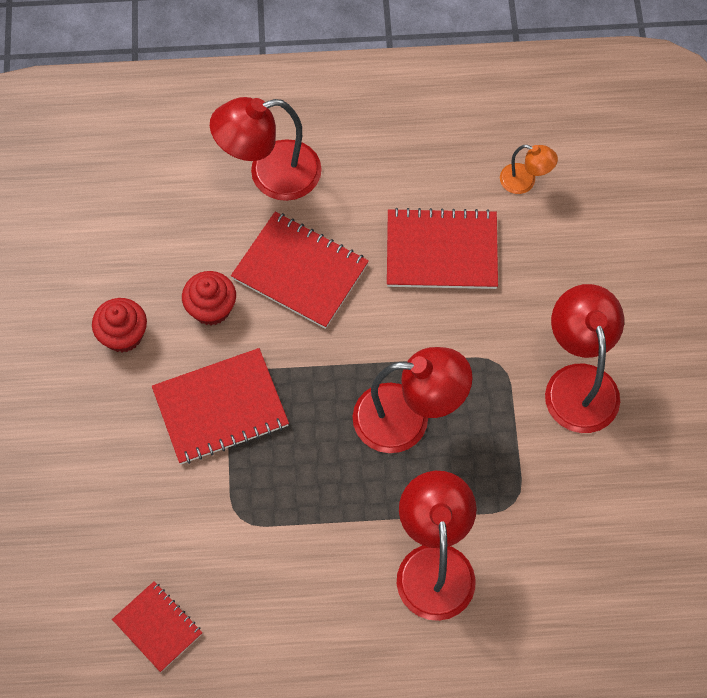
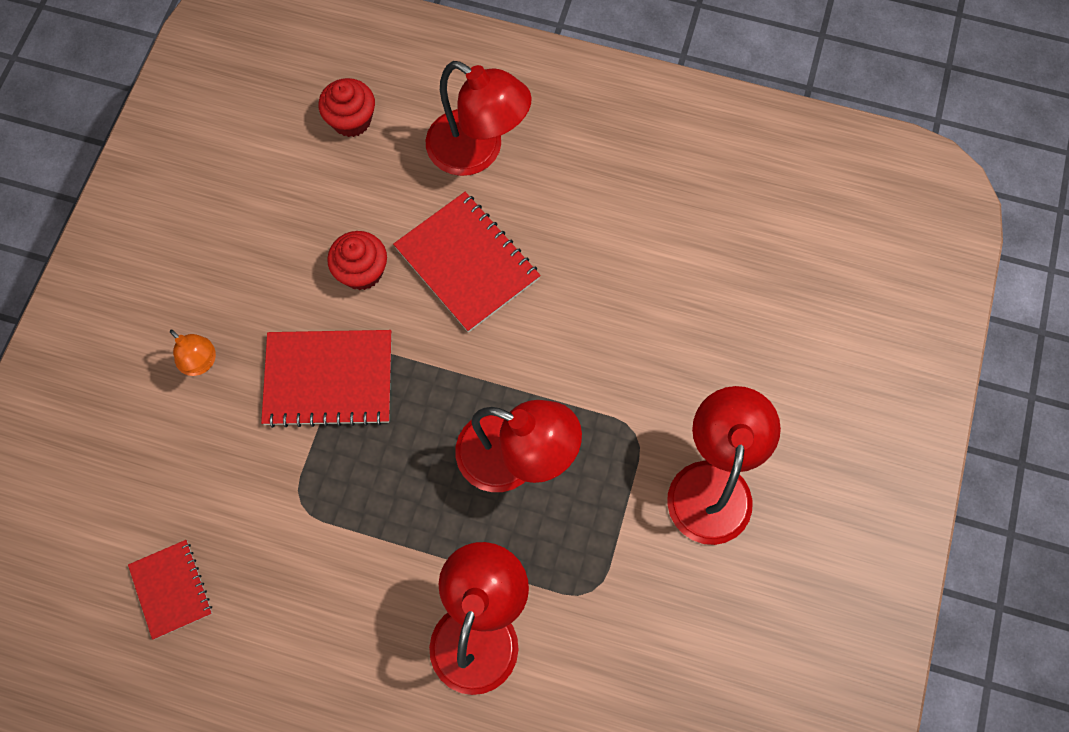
camera: 20 degrees right, 5 degrees up
(123, 335) = (263, 269): red cupcake -> red cupcake (351, 120)
(270, 174) = (478, 151): red lamp -> red lamp turned 150 degrees counterclockwise
(441, 251) = (622, 290): red notebook -> none
(525, 181) = (739, 244): orange lamp -> orange lamp (201, 363)

